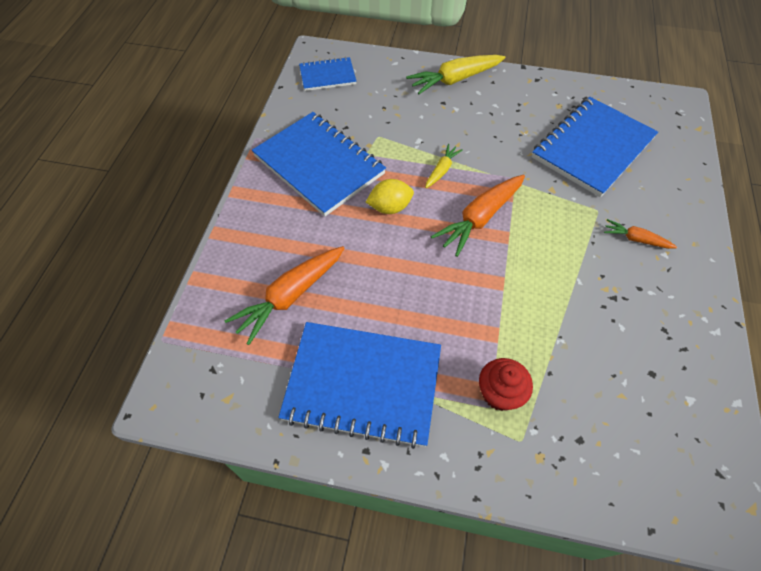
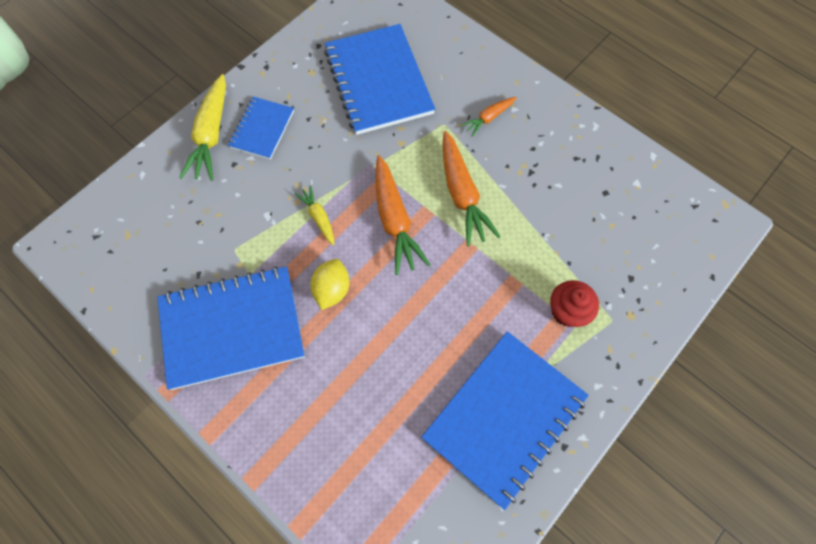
camera: 60 degrees left, 10 degrees up
(290, 296) = (378, 438): orange carrot -> orange carrot (462, 194)
(327, 76) = (107, 252): blue notebook -> blue notebook (262, 129)

